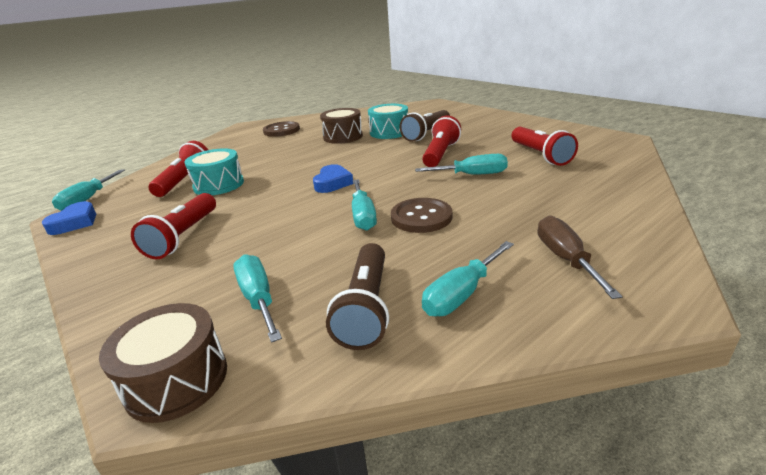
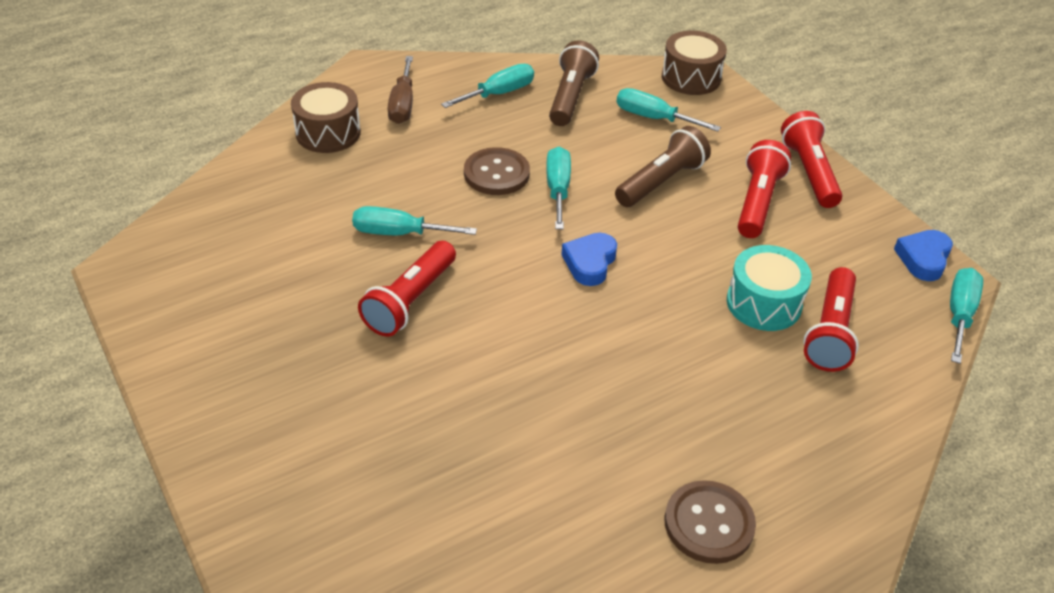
camera: 175 degrees left, 15 degrees up
(258, 298) = (653, 118): turquoise screwdriver -> turquoise screwdriver turned 135 degrees clockwise
(343, 137) = (562, 431): brown drum -> brown drum (328, 133)
(389, 132) = (463, 421): turquoise drum -> none
(426, 134) = (396, 387): brown flashlight -> brown flashlight (661, 182)
(540, 155) = (277, 255): red flashlight -> red flashlight (809, 172)

